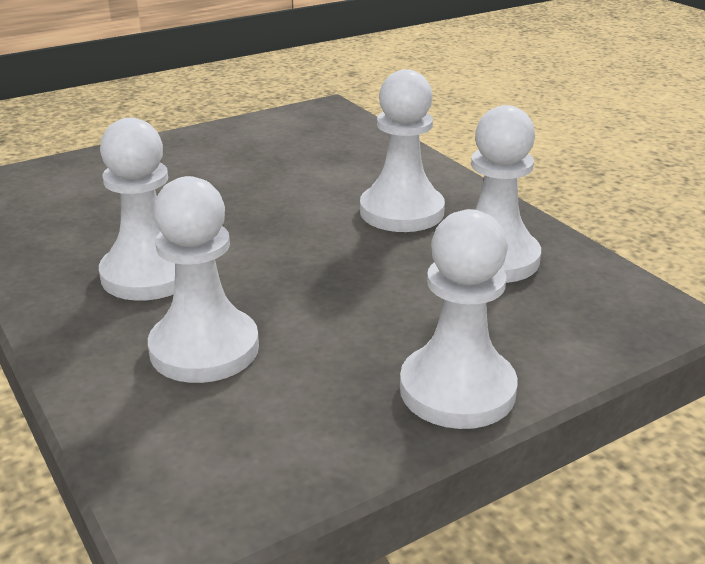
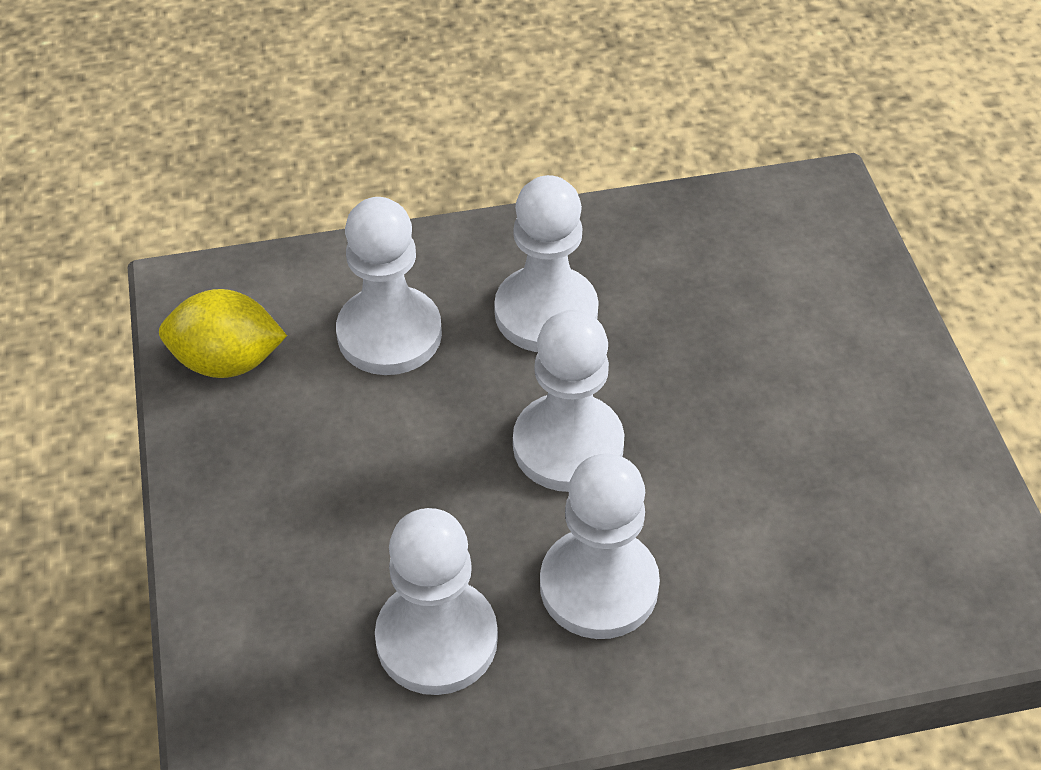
camera: 110 degrees right, 20 degrees up
(285, 445) = (227, 361): none -> yellow lemon
(457, 390) = (224, 502): white pawn -> white pawn (568, 445)

